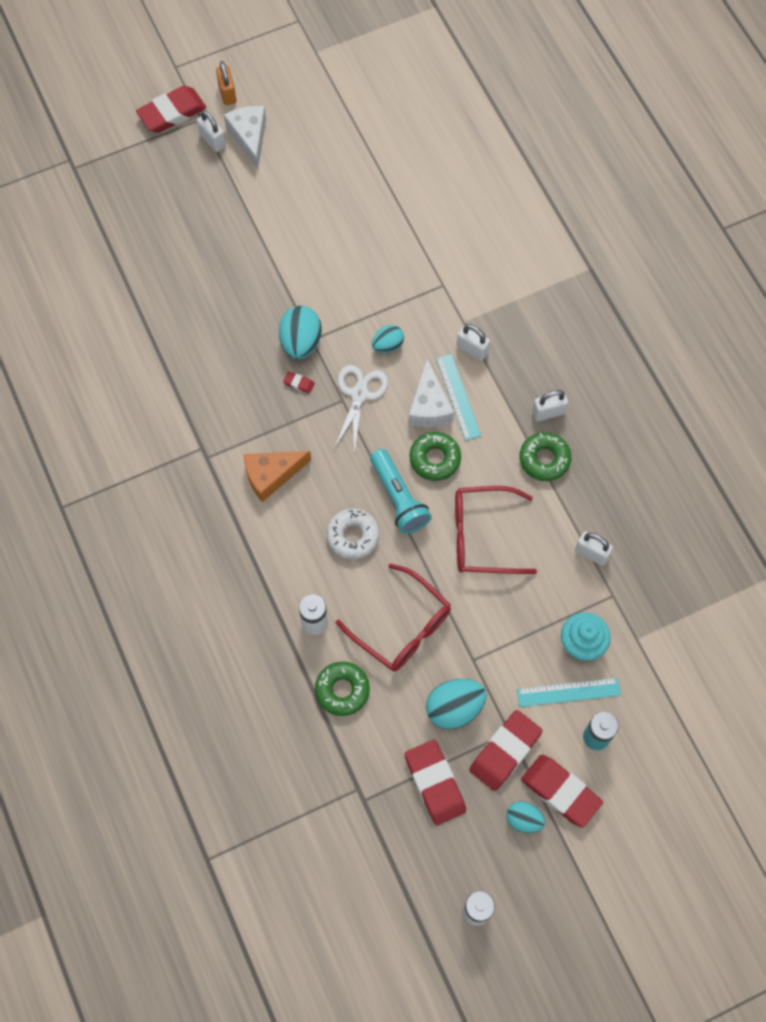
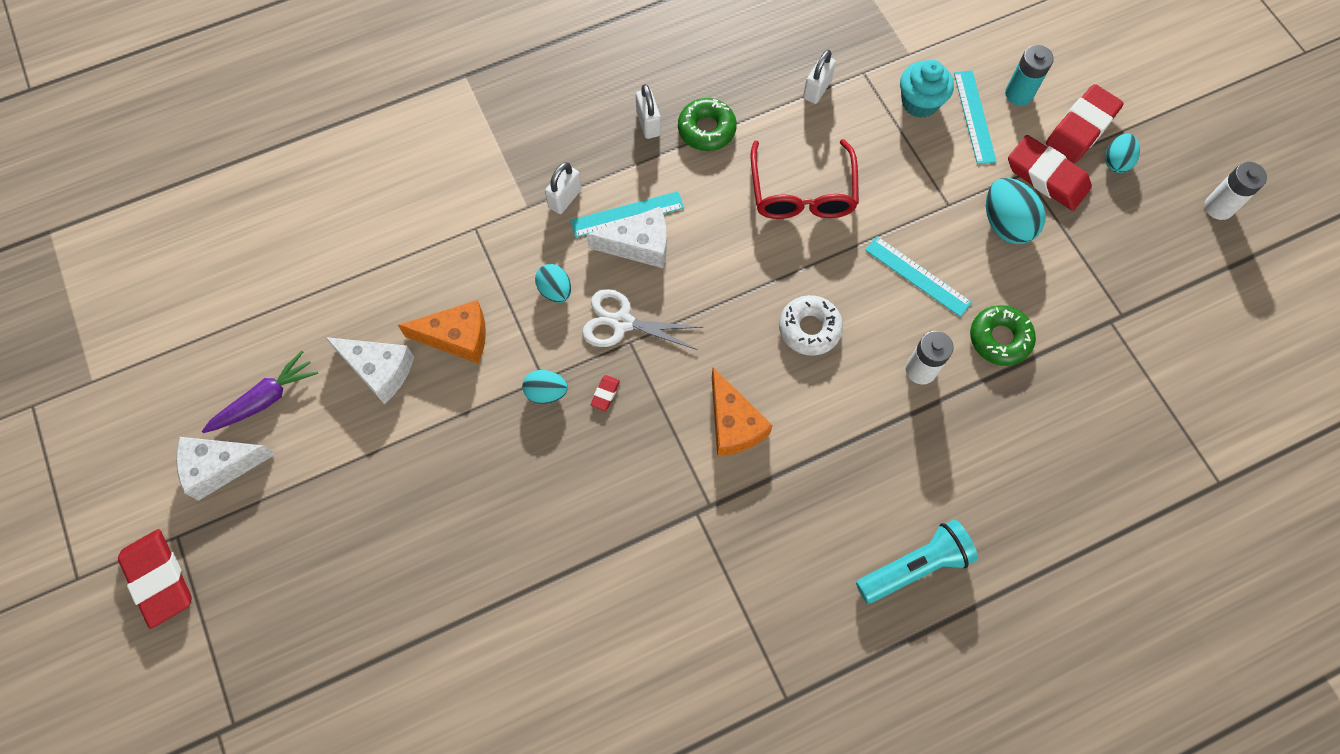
camera: 90 degrees left, 0 degrees up
(212, 140) = (217, 518): white padlock -> none
(227, 93) = (139, 500): orange padlock -> none
(299, 158) = (265, 399): none -> purple carrot
(301, 342) = (546, 392): turquoise egg -> turquoise egg, size x0.61
(321, 229) = (379, 370): none -> white cheese
(348, 279) = (457, 337): none -> orange cheese
(398, 498) = (759, 279): turquoise flashlight -> turquoise flashlight (915, 566)
(402, 627) = (917, 276): red glasses -> turquoise ruler
(435, 459) = (708, 240): green donut -> none
(435, 783) = (1092, 244): red eraser -> none

